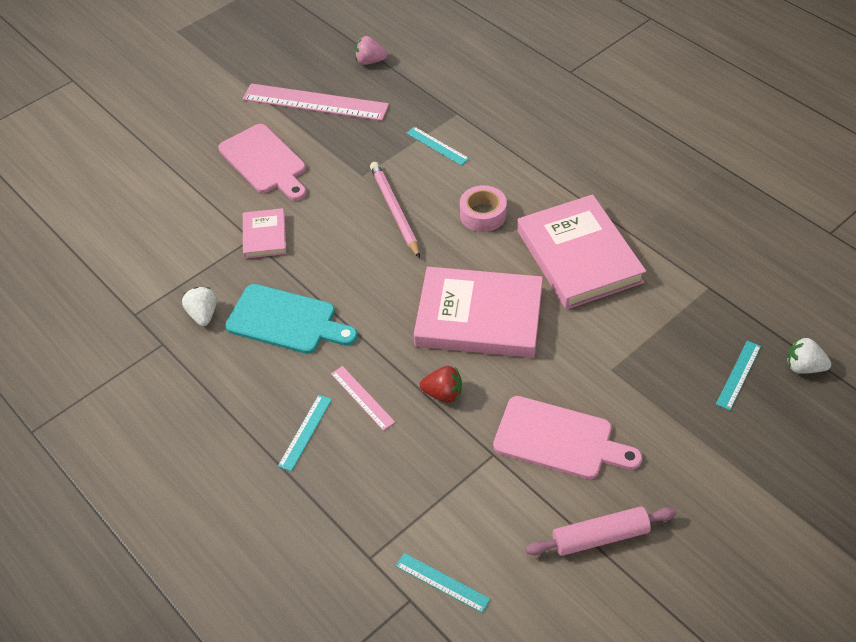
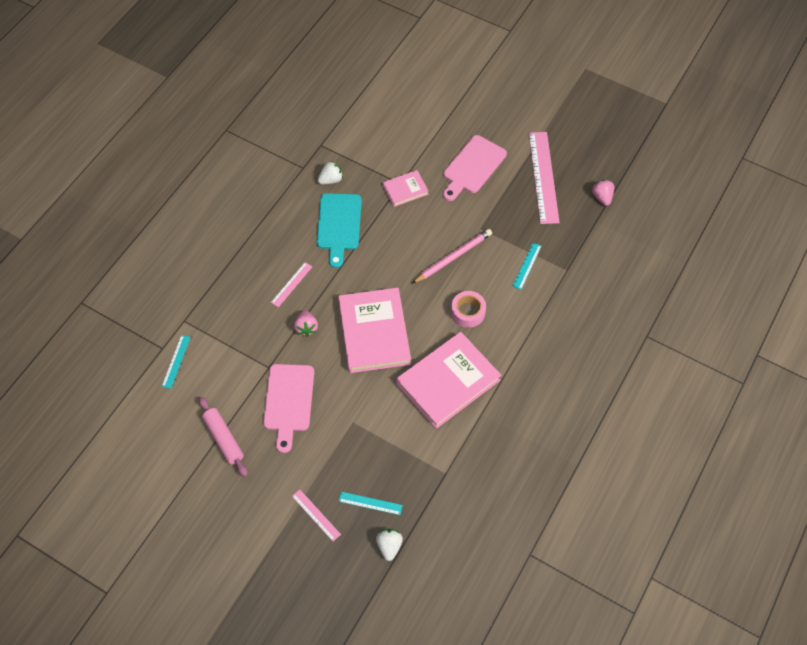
camera: 70 degrees right, 10 degrees up
(305, 432) = (259, 262): turquoise ruler -> none
(443, 393) = (306, 328): red strawberry -> pink strawberry
(746, 441) = (316, 515): none -> pink ruler

